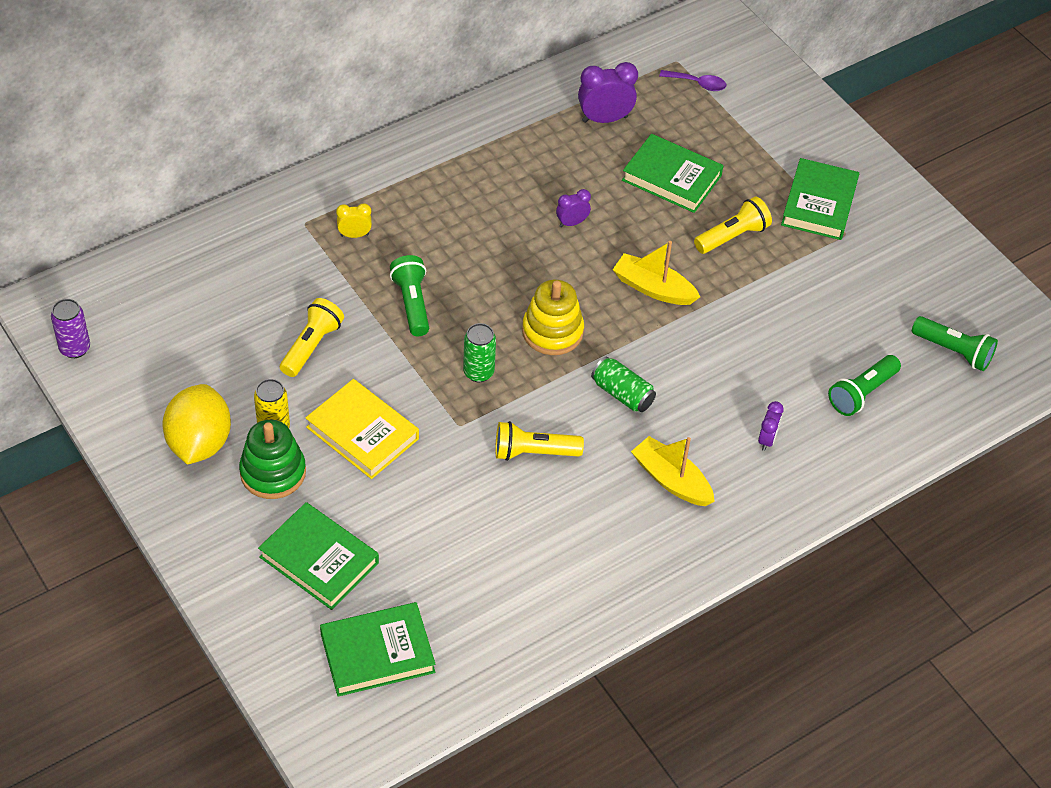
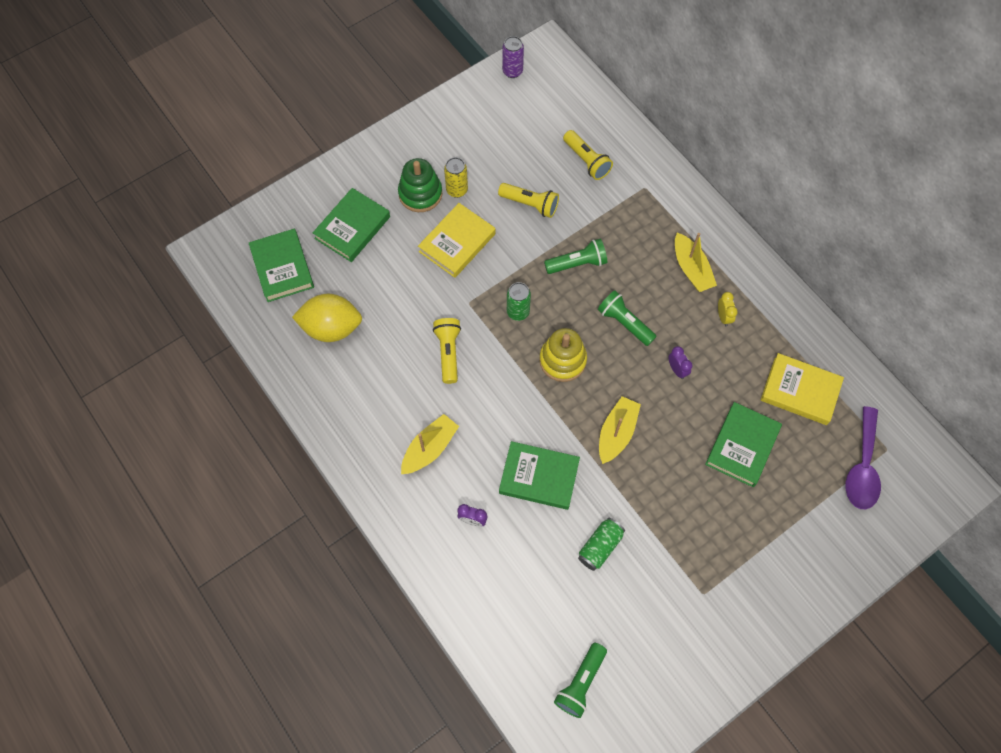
camera: 90 degrees right, 15 degrees up
(199, 443) = (441, 150): yellow lemon -> yellow lemon (331, 328)
(354, 235) = (638, 220): yellow clock -> yellow clock (723, 317)
(433, 192) = (691, 269): none -> yellow boat
(604, 119) = (800, 391): purple clock -> yellow book
(622, 394) = (507, 412): green can -> green can (600, 546)
(697, 84) = (862, 467): purple spoon -> purple spoon, size x1.82
(732, 236) = (683, 496): yellow flashlight -> yellow flashlight (586, 161)
(819, 203) = (735, 571): green book -> green book (539, 477)
(862, 393) = (526, 599): green flashlight -> green flashlight (624, 323)

